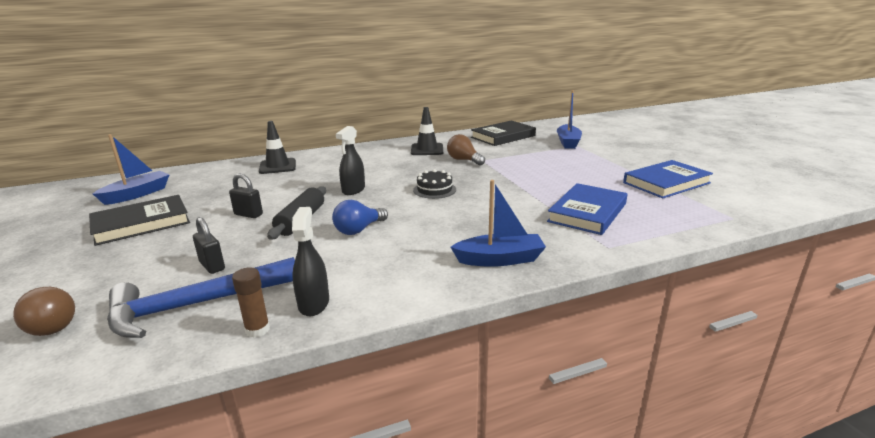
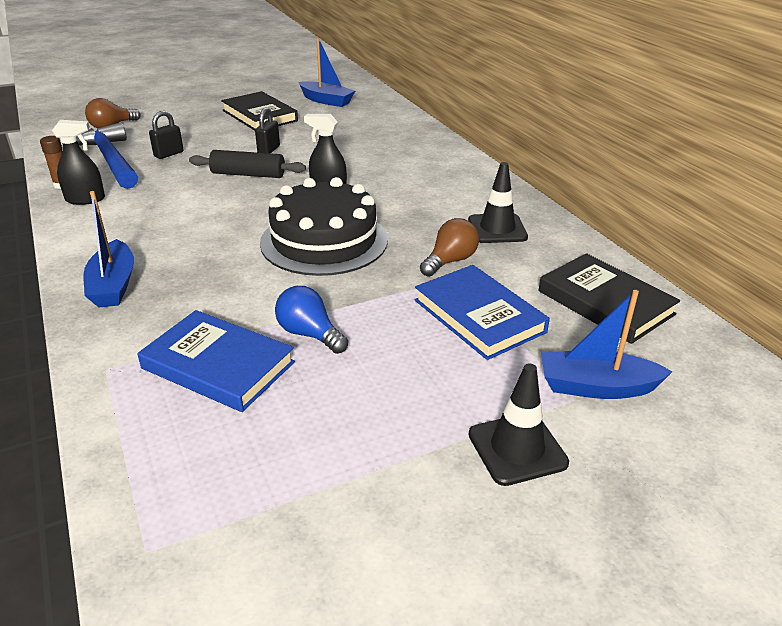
camera: 85 degrees right, 10 degrees up
(277, 166) = (407, 142): black traffic cone -> black traffic cone (517, 448)
(359, 230) = (216, 204): blue light bulb -> blue light bulb (309, 334)
(434, 190) = (324, 241): black cake -> black cake, size x2.15
(666, 183) = (338, 496): blue book -> blue book (479, 316)

